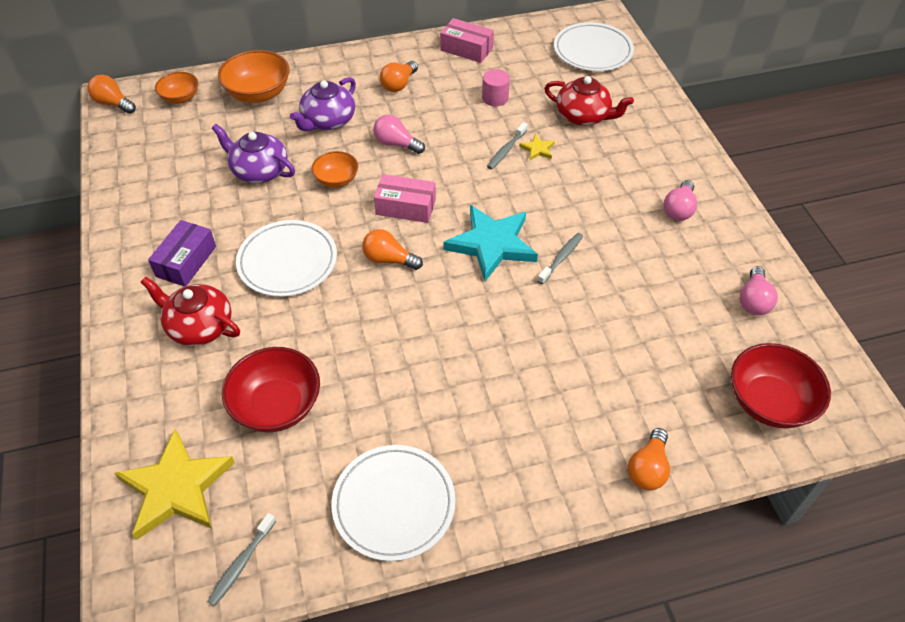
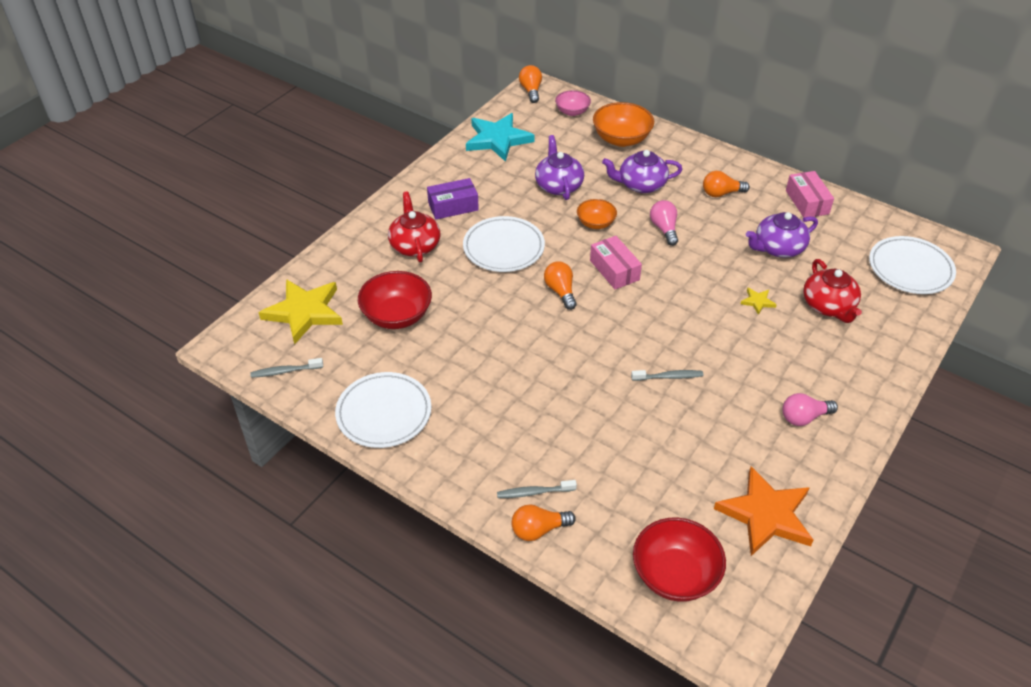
camera: 50 degrees right, 5 degrees down
(180, 98) = (572, 112): orange bowl -> pink bowl
(492, 244) = (636, 333): turquoise star -> turquoise star (498, 139)
(495, 98) = (778, 248): pink cylinder -> purple teapot
(506, 150) = (733, 286): grey toothbrush -> grey toothbrush (534, 492)
(753, 300) = (766, 514): pink light bulb -> orange star

